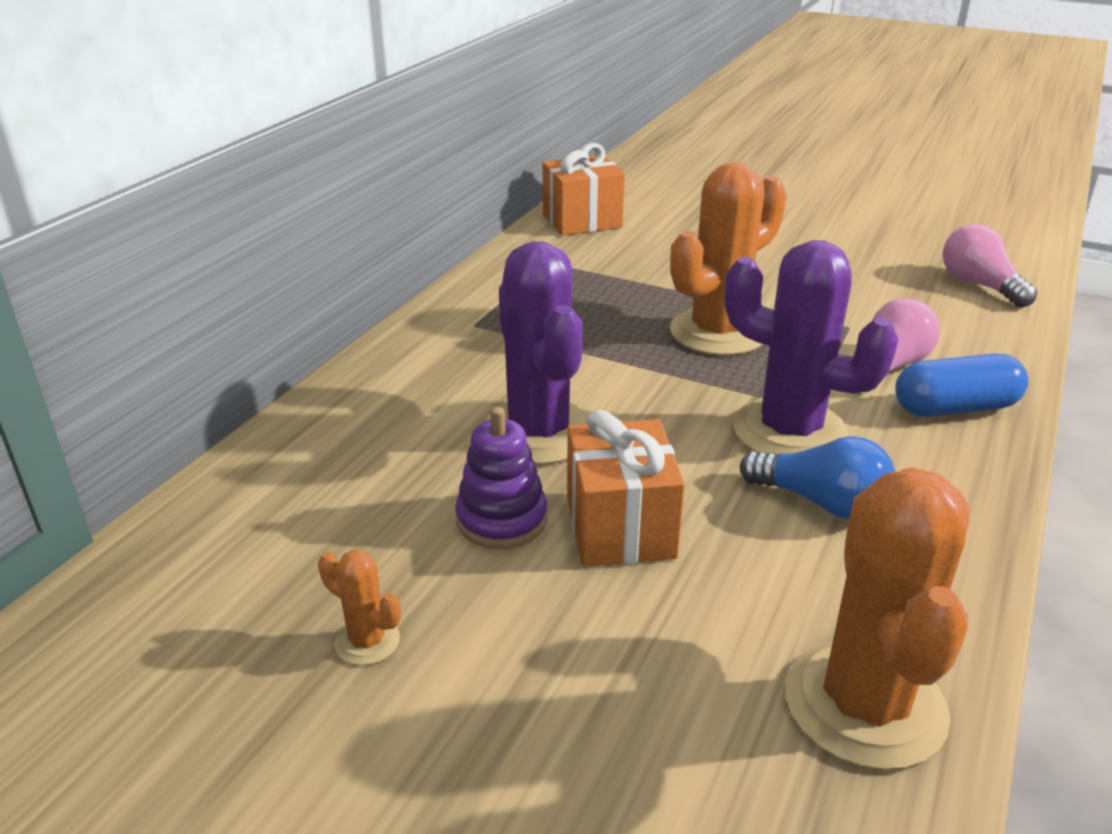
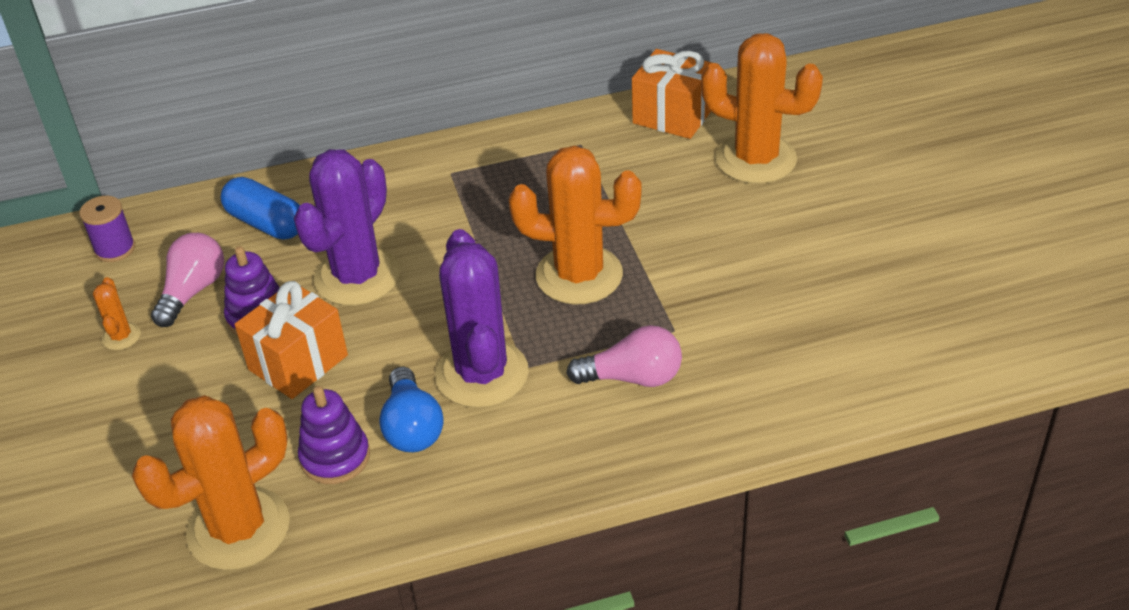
camera: 50 degrees right, 10 degrees up
(193, 569) = (115, 249): none -> purple spool
(689, 219) = (756, 159): none -> orange cactus
(813, 572) = (335, 457): none -> purple stacking toy
(955, 408) = (610, 435): blue capsule -> blue capsule (266, 223)
(979, 285) = (853, 364): pink light bulb -> pink light bulb (193, 291)

